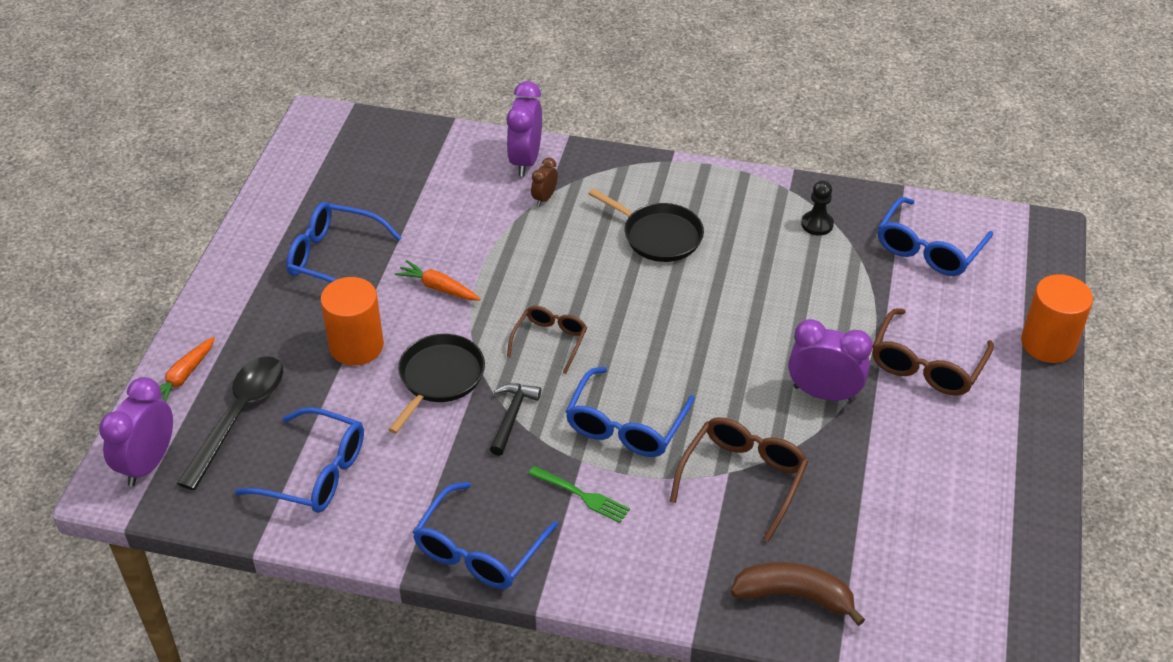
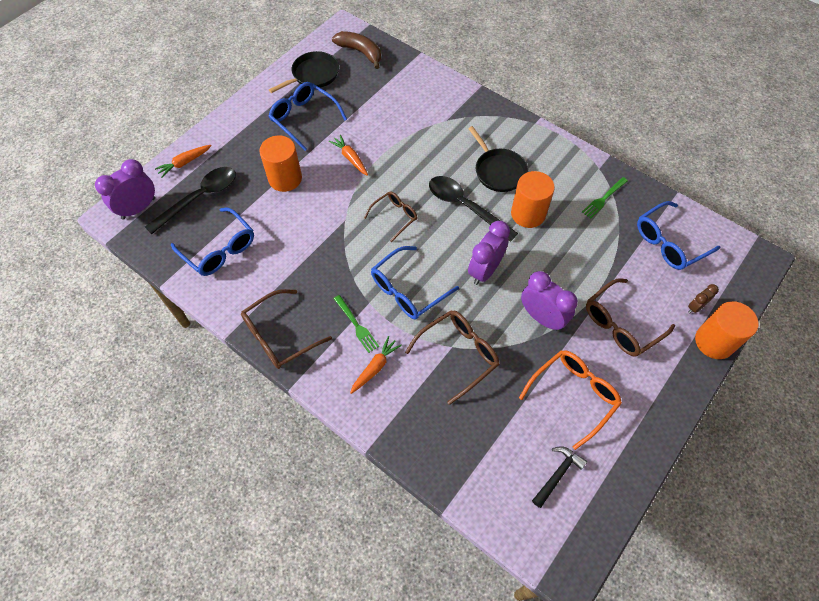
camera: 25 degrees right, 15 degrees up
(439, 378) = (319, 216): black pan -> black pan (313, 75)
(480, 549) = (280, 335): blue glasses -> brown glasses
(512, 416) = (345, 257): black hammer -> black hammer (557, 474)
(525, 160) = (446, 93): purple clock -> purple clock (485, 270)
(544, 198) = (444, 122): brown clock -> brown clock (695, 307)
(640, 295) = (465, 206): none -> black spoon
(640, 537) = (375, 367): none -> orange carrot
(730, 275) = (528, 214): none -> orange cylinder
(794, 596) = (445, 448): brown banana -> brown banana (360, 52)
(817, 224) = (603, 199): black pawn -> green fork
(917, 470) = (573, 396): none -> orange glasses

